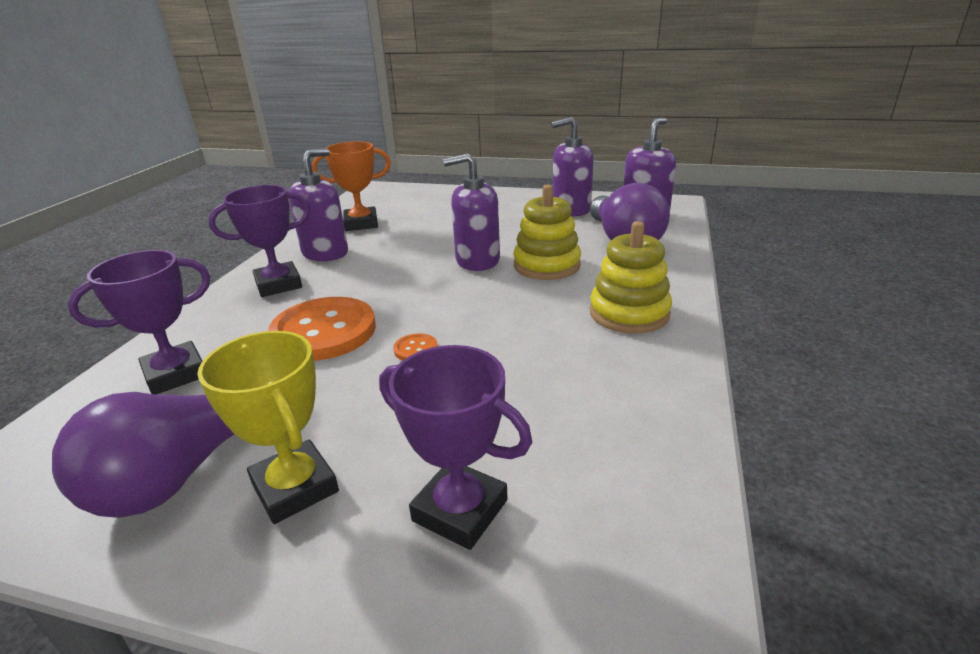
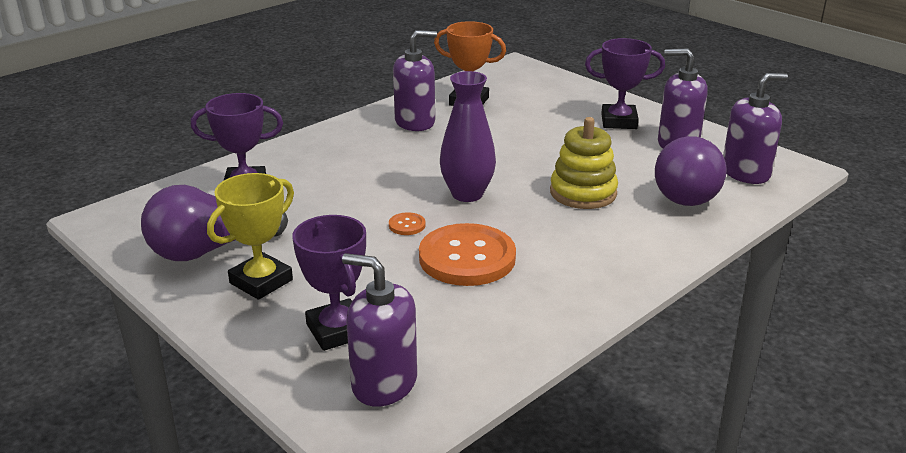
camera: 30 degrees right, 0 degrees up
(278, 284) = (358, 140): purple trophy -> purple trophy (619, 121)
(295, 487) = (261, 281): yellow trophy -> yellow trophy turned 45 degrees clockwise
(324, 331) = (358, 189): orange button -> orange button (467, 258)
(445, 299) = (467, 194): none -> purple vase
(477, 260) = (529, 169): purple soap dispenser -> purple soap dispenser (384, 383)
(629, 313) = (599, 257): yellow stacking toy -> none

